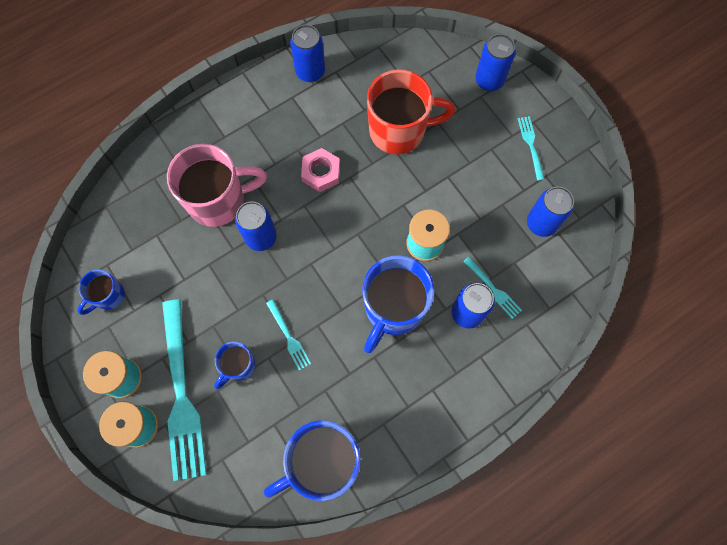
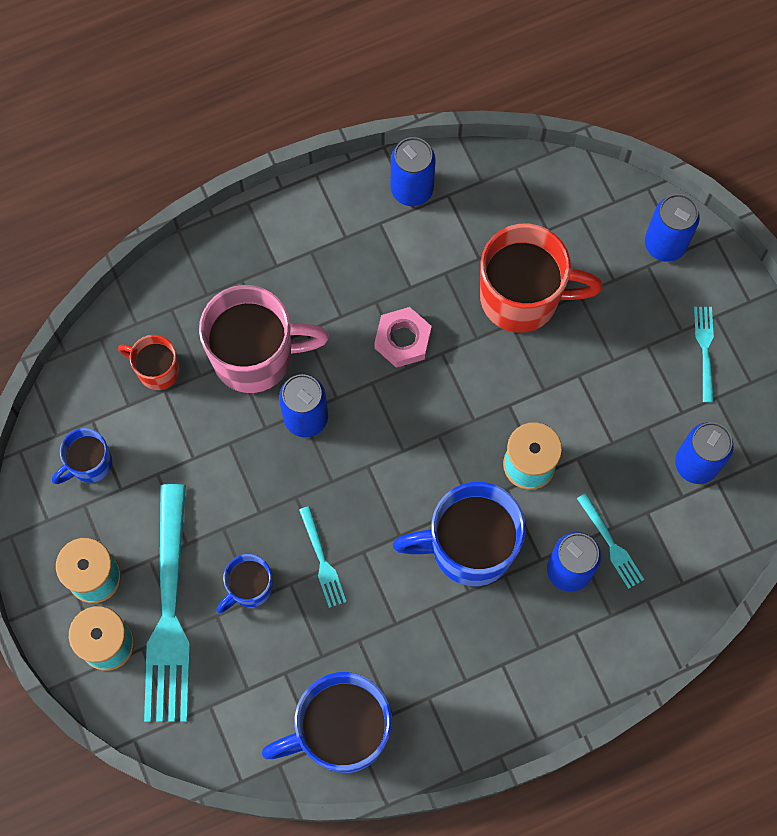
camera: 10 degrees right, 0 degrees up
(149, 221) = (157, 370): none -> red mug
(393, 309) = (469, 547): blue mug -> blue mug turned 45 degrees clockwise

